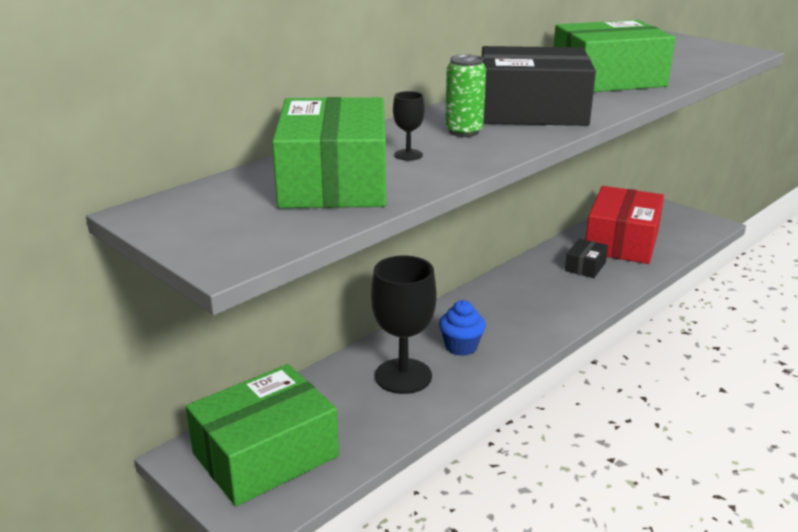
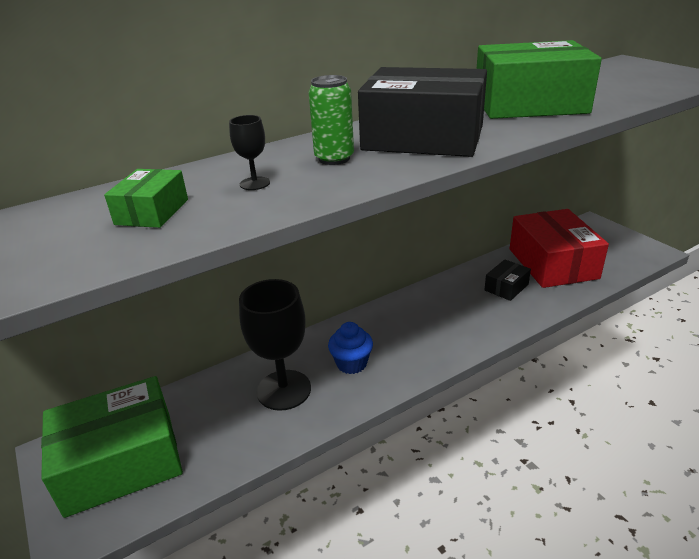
camera: 15 degrees right, 5 degrees up
(334, 181) = (152, 212): green box -> green box, size x0.46
(622, 242) = (552, 263): red box -> red box turned 45 degrees counterclockwise

